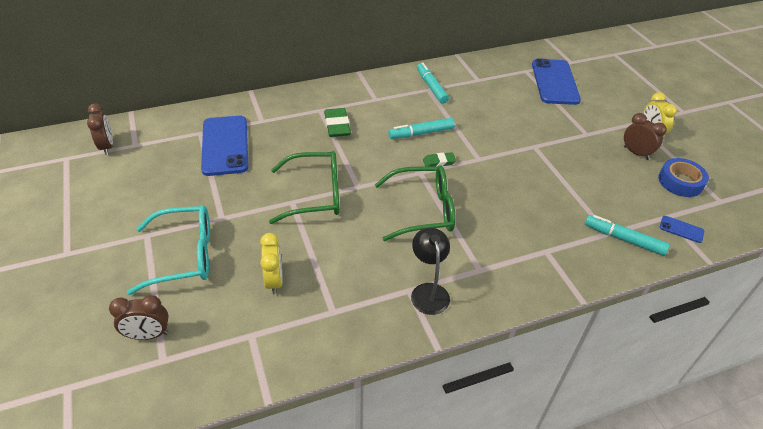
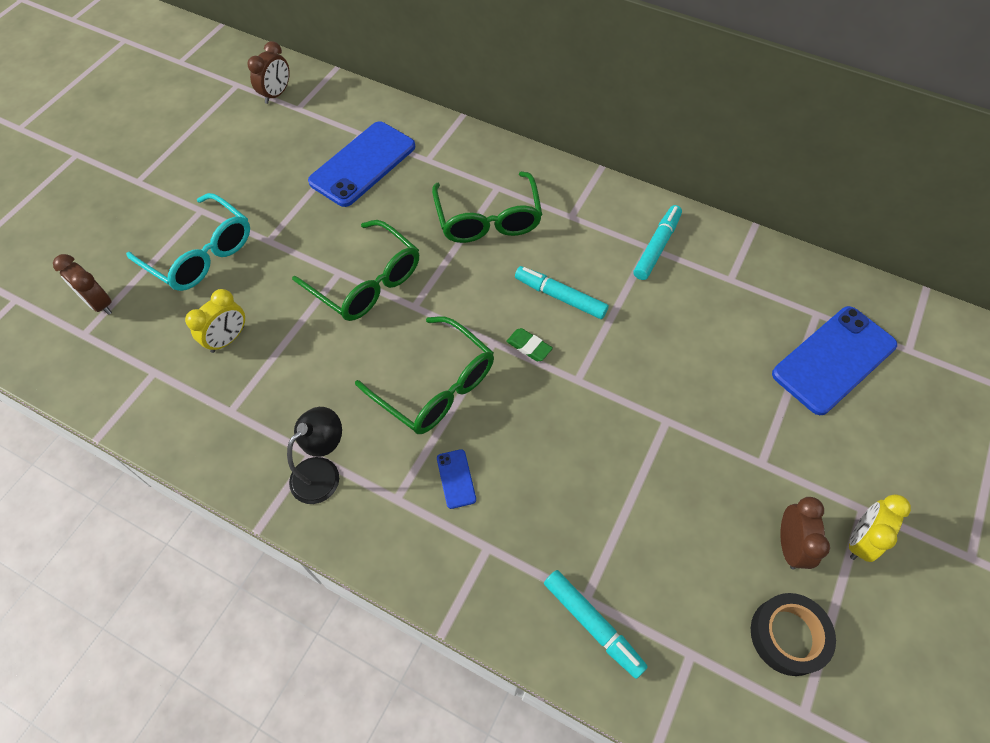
camera: 50 degrees right, 15 degrees up
(337, 126) = (488, 219): green eraser -> green glasses
(624, 239) = (592, 624): turquoise marker -> turquoise marker turned 150 degrees clockwise
(680, 182) = (788, 636): blue tape -> black tape
(681, 229) = (684, 686): blue phone -> blue phone (456, 479)

